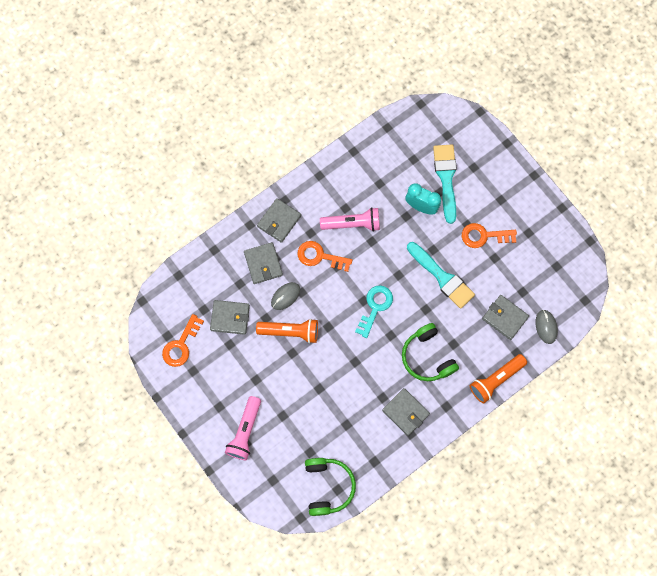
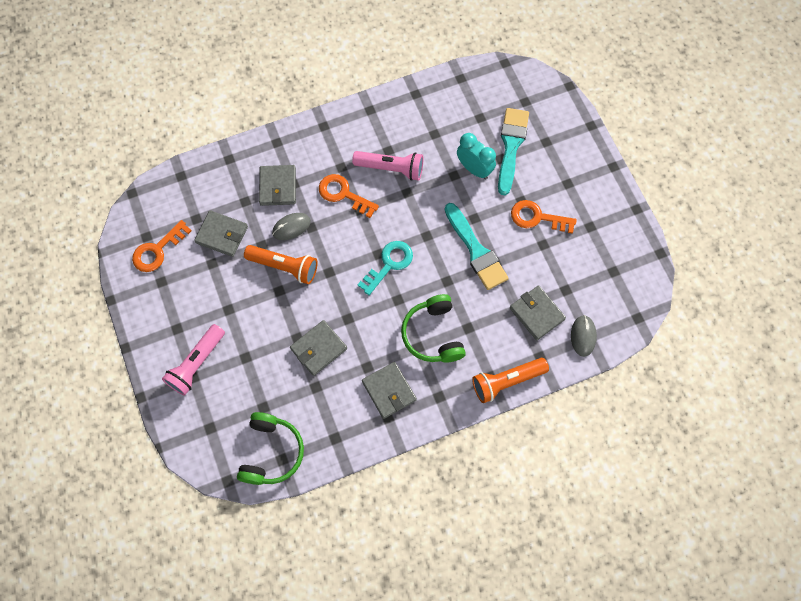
camera: 15 degrees right, 5 degrees down
(279, 221) = (310, 146): grey wallet -> grey wallet (318, 349)

